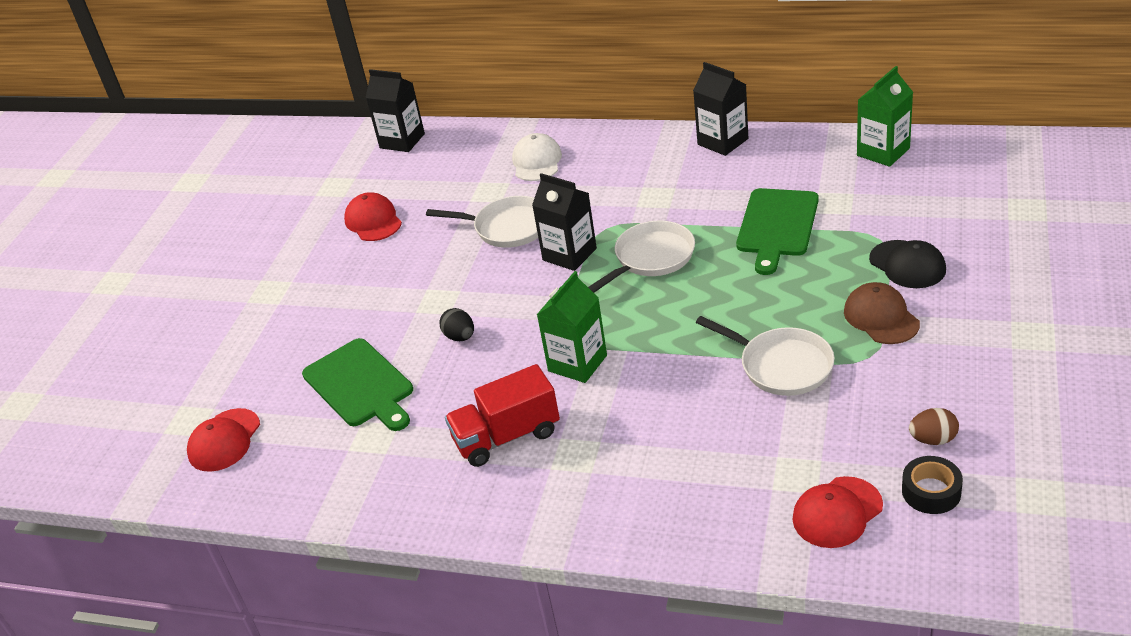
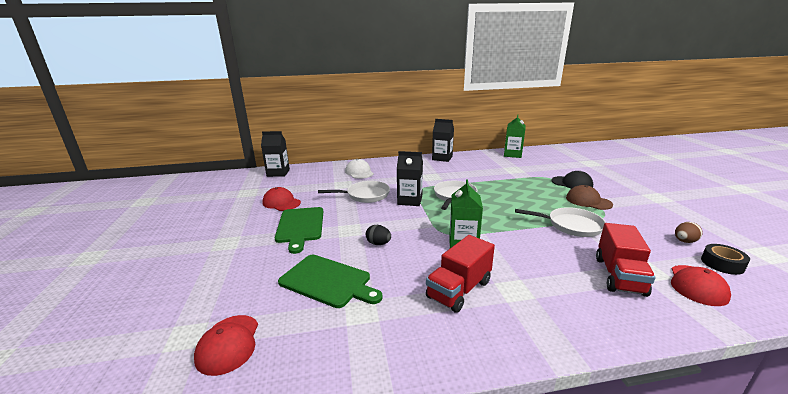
camera: 30 degrees left, 15 degrees down
(742, 470) = (619, 276): none -> red truck
(777, 226) = (499, 179): green cutting board -> green cutting board (300, 226)

